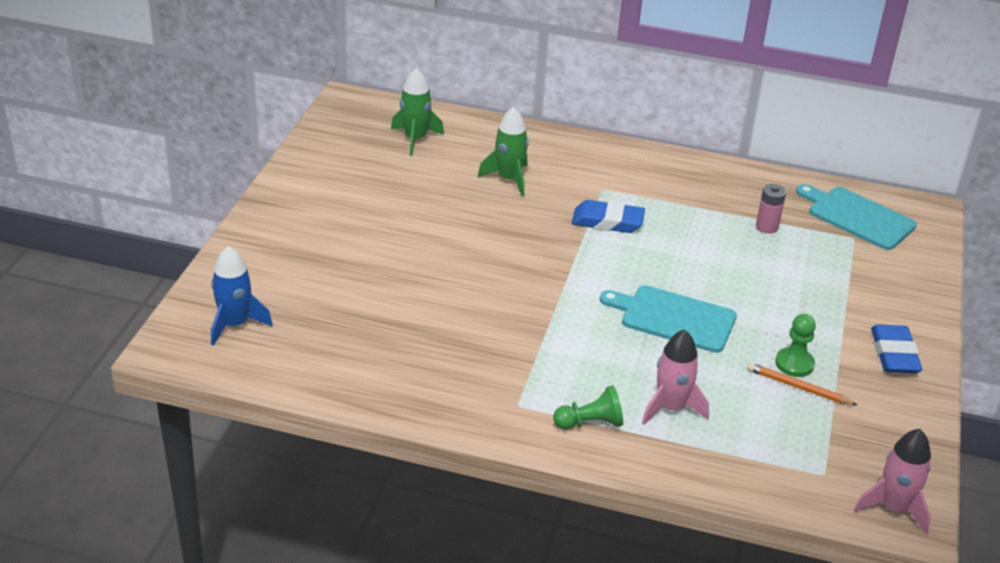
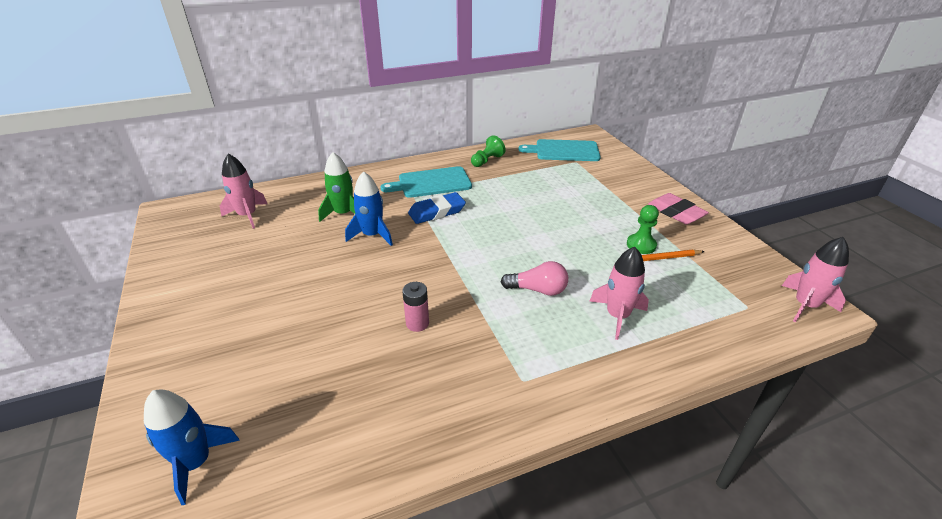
camera: 35 degrees left, 0 degrees up
(415, 139) = (247, 216): green rocket -> pink rocket
(515, 216) = (372, 235): none -> blue rocket
(590, 423) = (585, 362): green pawn -> green pawn (487, 161)
(621, 346) = (538, 290): none -> pink light bulb
(673, 318) = (545, 253): turquoise cutting board -> turquoise cutting board (431, 183)
(767, 227) = (528, 175): pink battery -> pink battery (417, 323)
(894, 354) = (676, 212): blue eraser -> pink eraser

